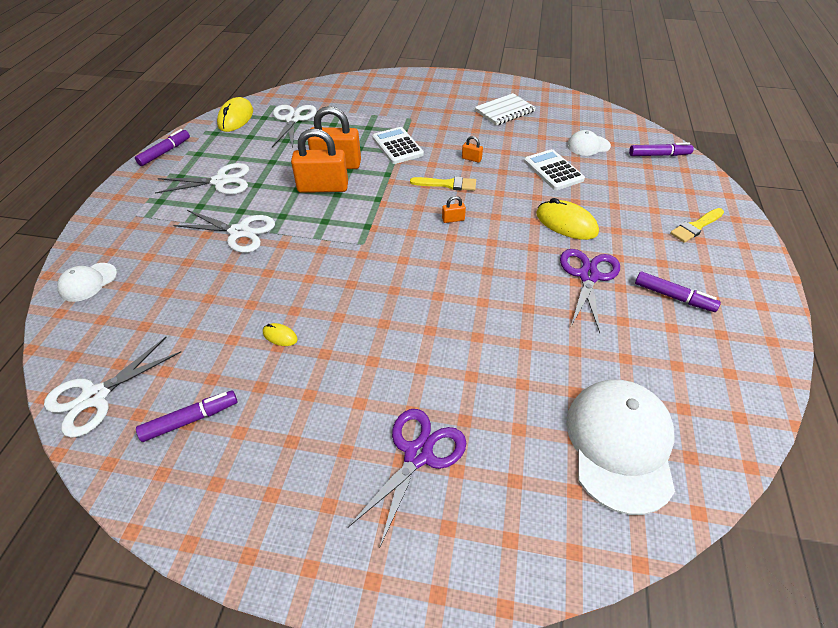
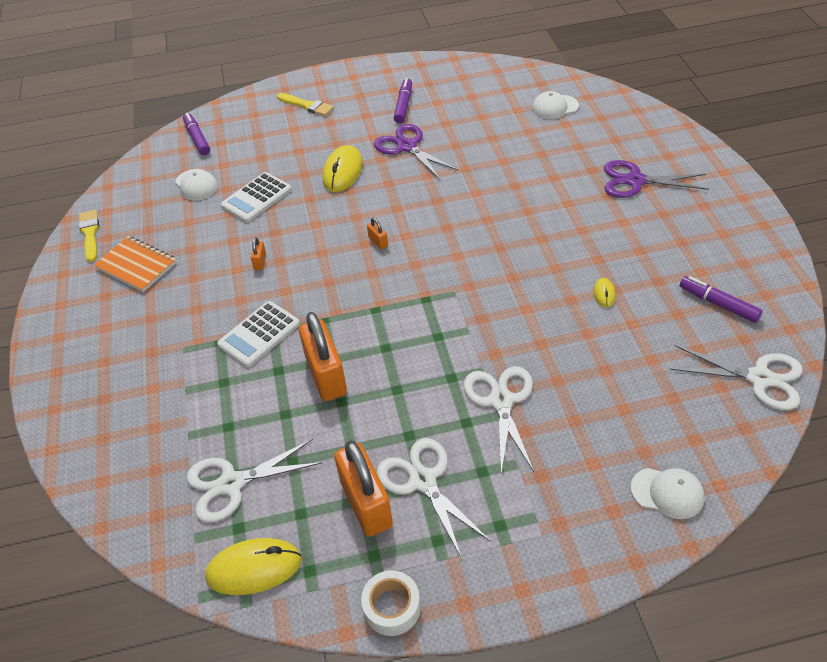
camera: 110 degrees left, 0 degrees up
(165, 152) = (392, 607): purple marker -> white tape
(323, 187) = (380, 366): orange padlock -> orange padlock (366, 504)
(447, 184) = (319, 265): yellow brush -> yellow brush (90, 233)
(504, 111) = (136, 265): white notebook -> orange notebook
(588, 276) = (407, 147): purple scissors -> purple scissors turned 60 degrees clockwise
(620, 444) = (555, 107): white cap -> white cap, size x0.51

